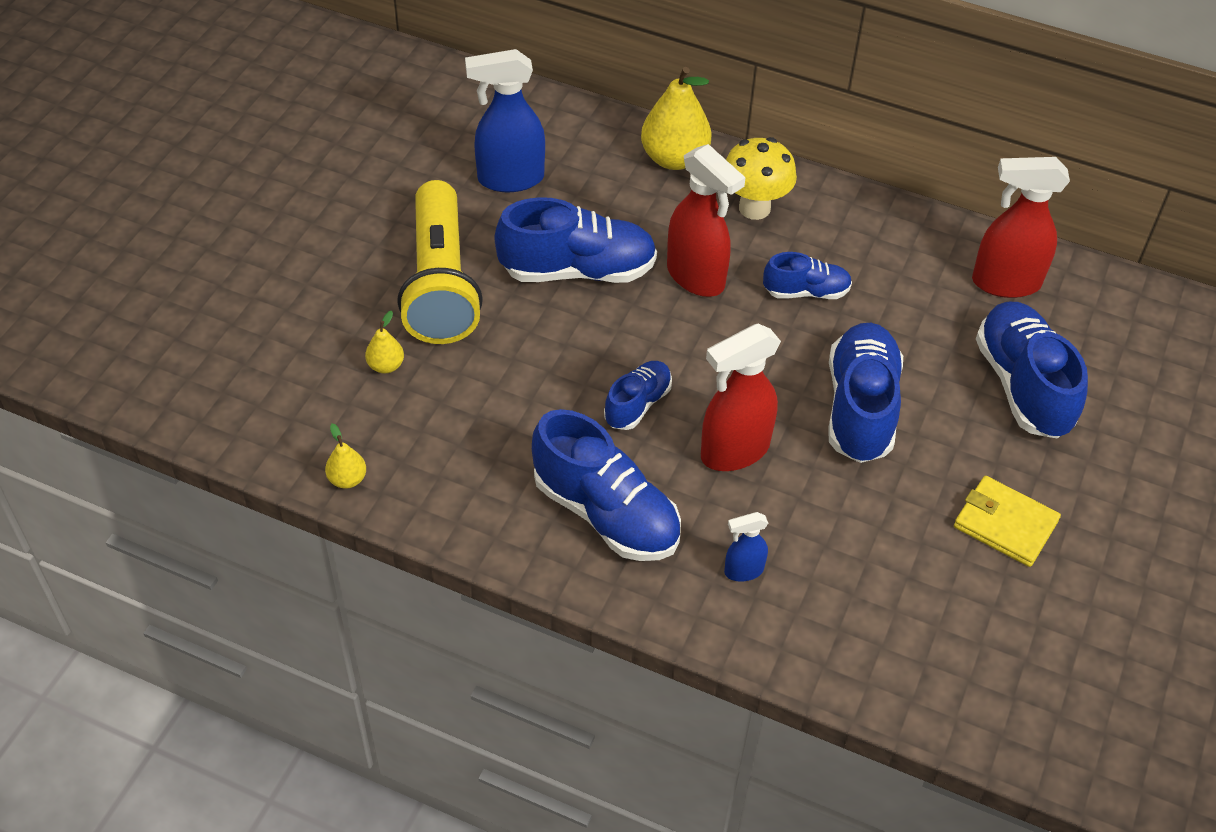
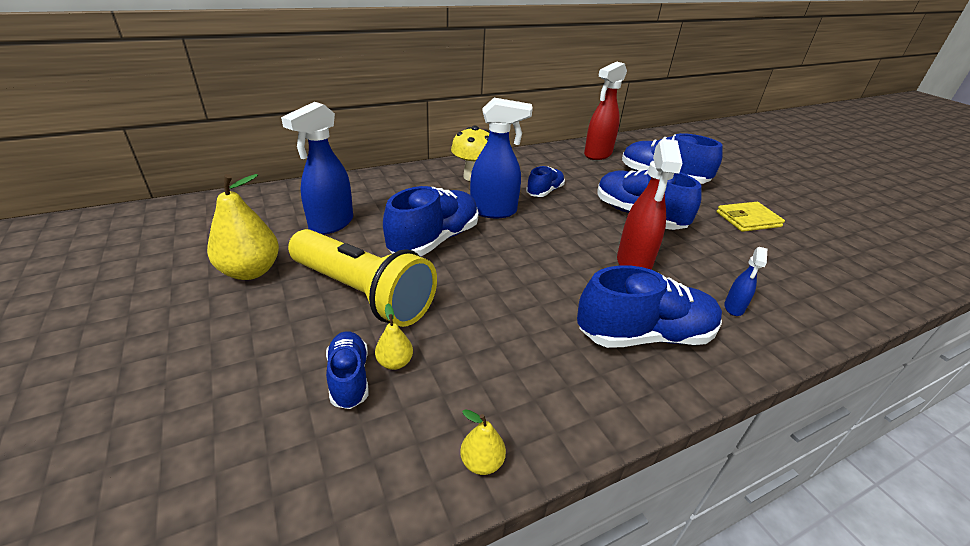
camera: 50 degrees left, 15 degrees down
(637, 404) = (563, 275): blue shoe -> blue shoe (349, 378)
(674, 158) = (407, 177): yellow pear -> yellow pear (250, 271)
(696, 277) = (494, 211): red spray bottle -> blue spray bottle

